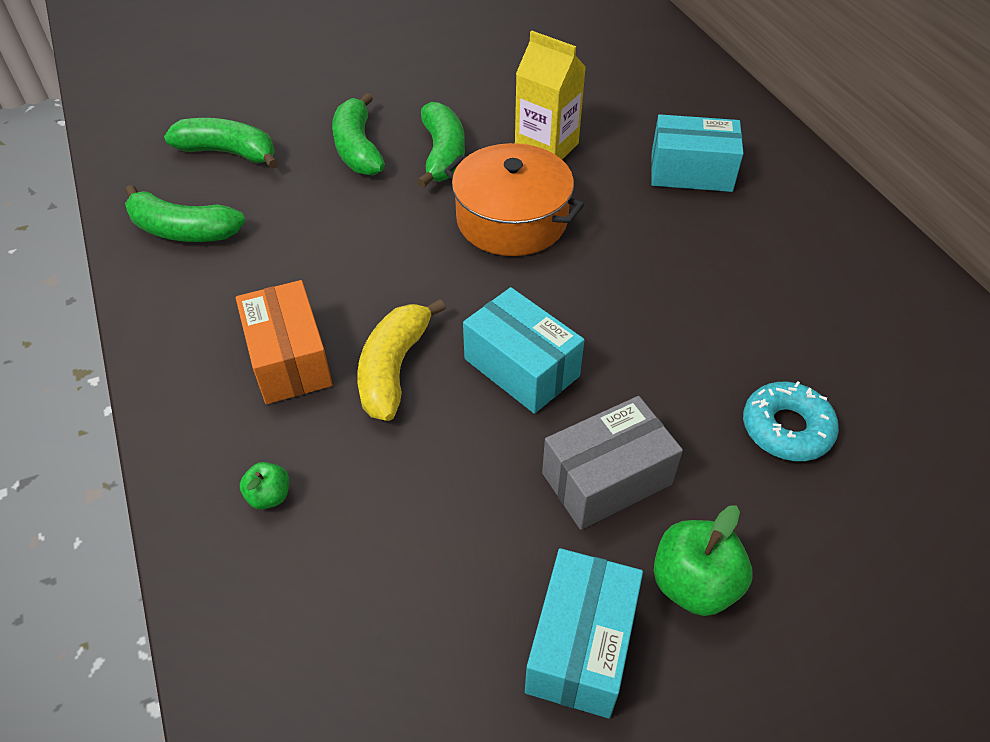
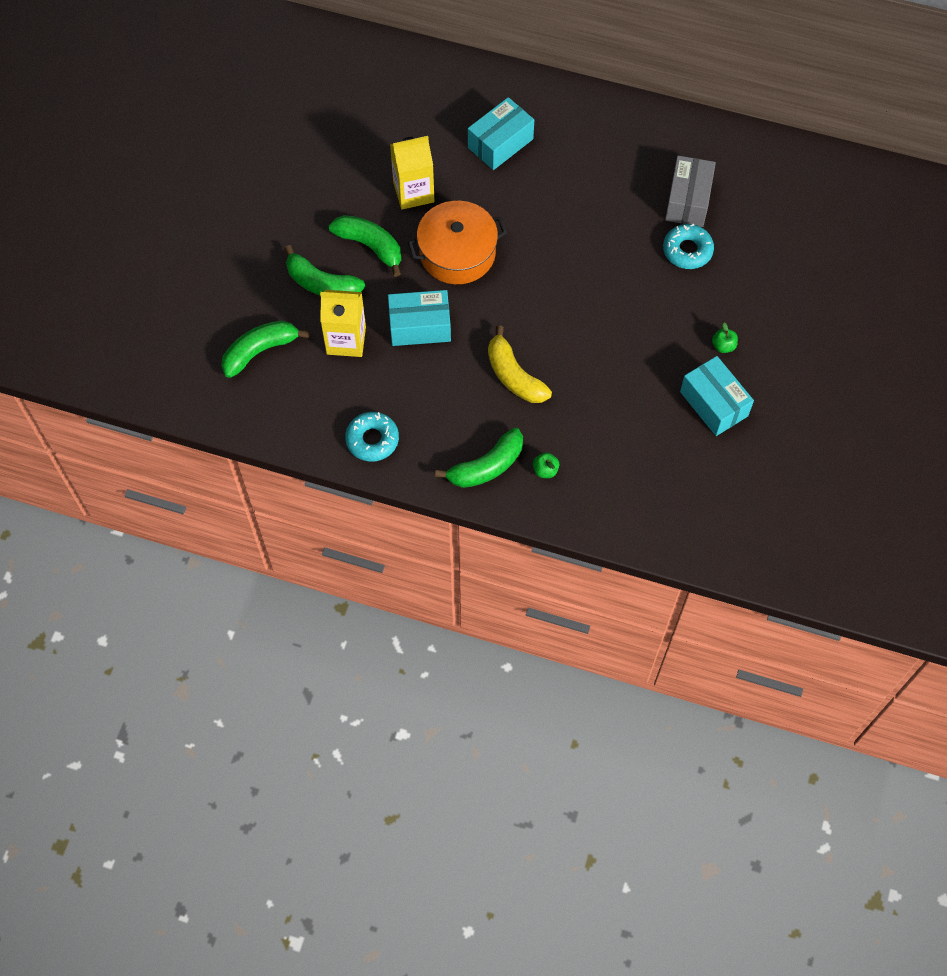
camera: 50 degrees left, 15 degrees up
(180, 296) = (372, 440): none -> turquoise donut
(183, 230) = (315, 411): green banana -> green banana (486, 466)
(289, 359) = (466, 416): orange box -> none
(303, 202) = (346, 340): none -> yellow carton
(521, 367) = (562, 323): turquoise box -> turquoise box (420, 326)
(606, 479) = (651, 337): grey box -> grey box (688, 200)
(694, 584) = (723, 346): green apple -> green apple, size x0.55

